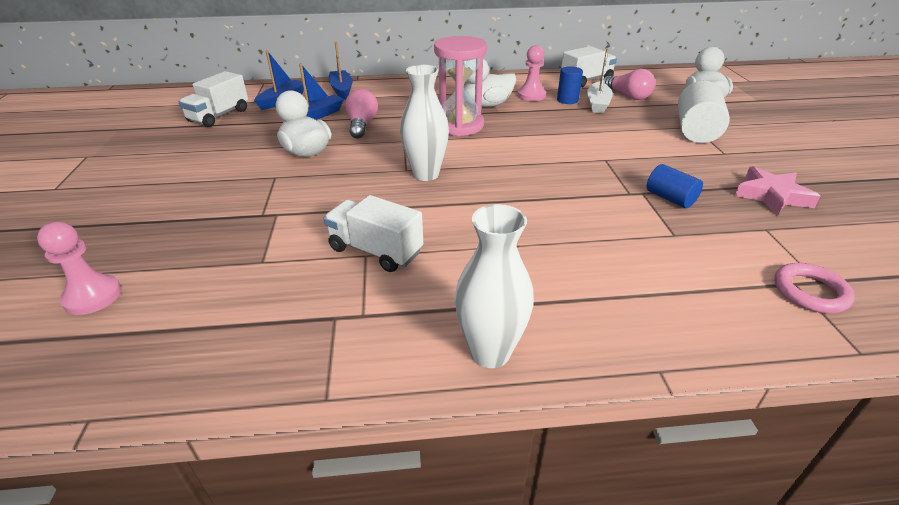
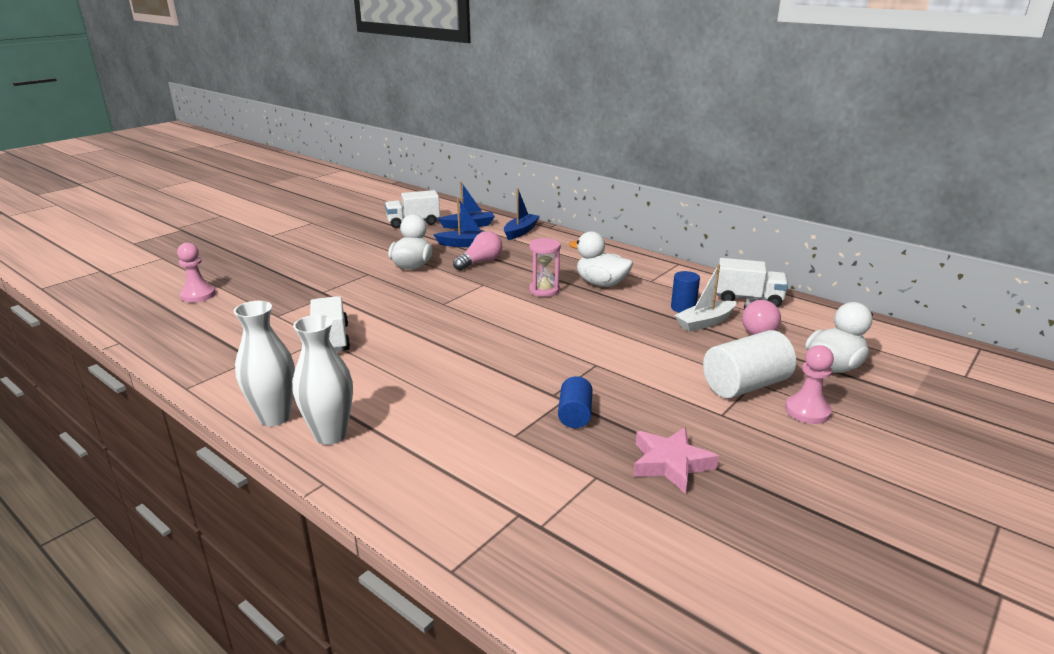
camera: 45 degrees right, 10 degrees down
(426, 174) = (448, 312): white vase -> white vase (330, 435)
(459, 125) = (544, 290): pink hourglass -> pink hourglass, size x0.63
(531, 95) = (659, 291): pink pawn -> pink pawn (807, 411)
(810, 292) = (515, 525): pink ring -> none

